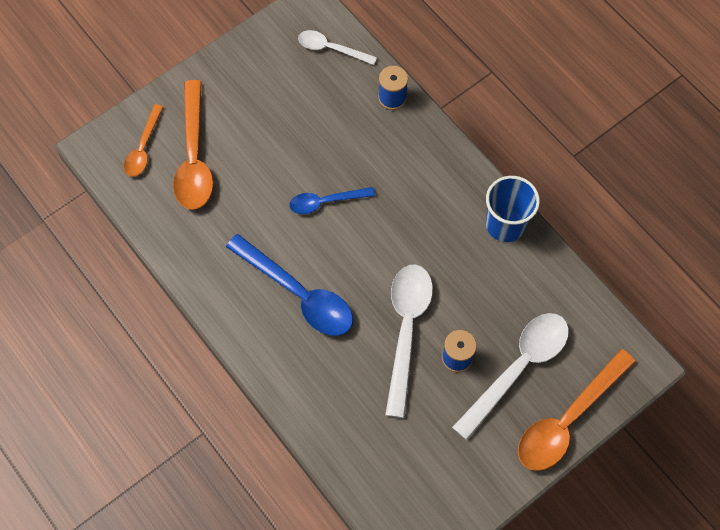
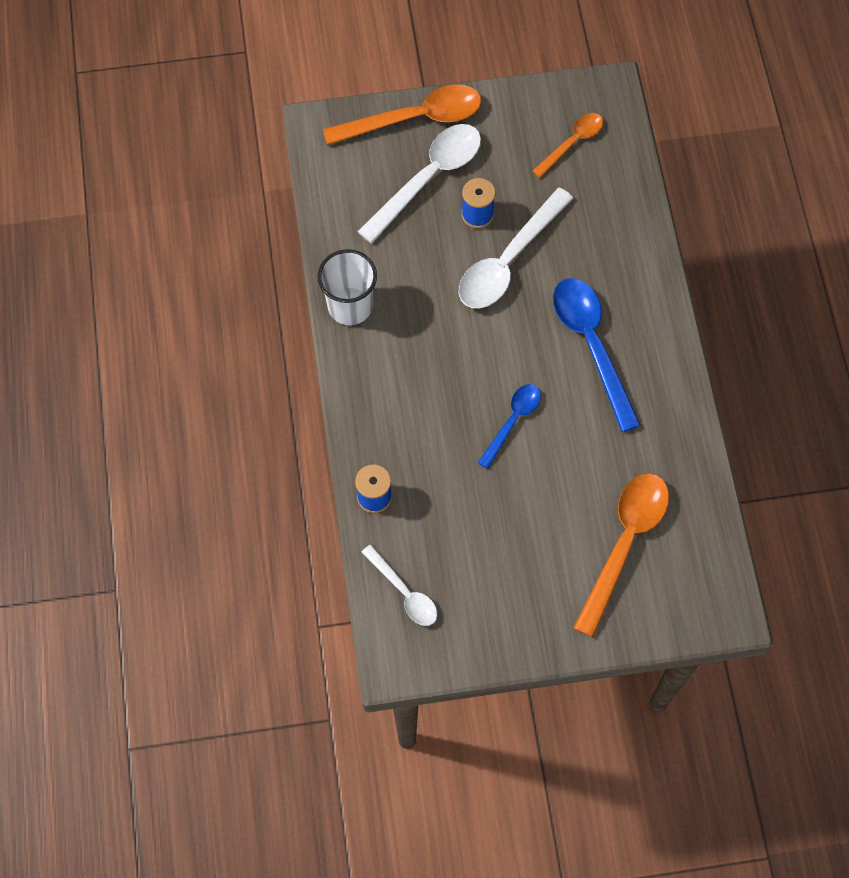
camera: 150 degrees left, 0 degrees up
(143, 147) = (675, 584): orange spoon -> orange spoon (572, 143)
(325, 202) = (512, 421): blue spoon -> blue spoon turned 75 degrees counterclockwise
(505, 224) = (350, 306): blue cup -> white cup
(518, 368) = (428, 178): white spoon -> white spoon turned 150 degrees clockwise

